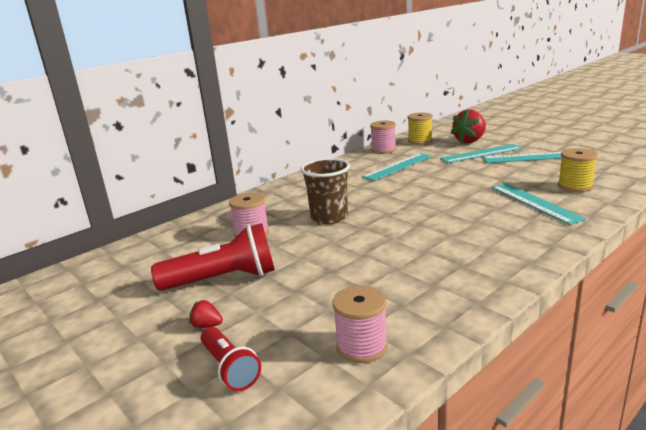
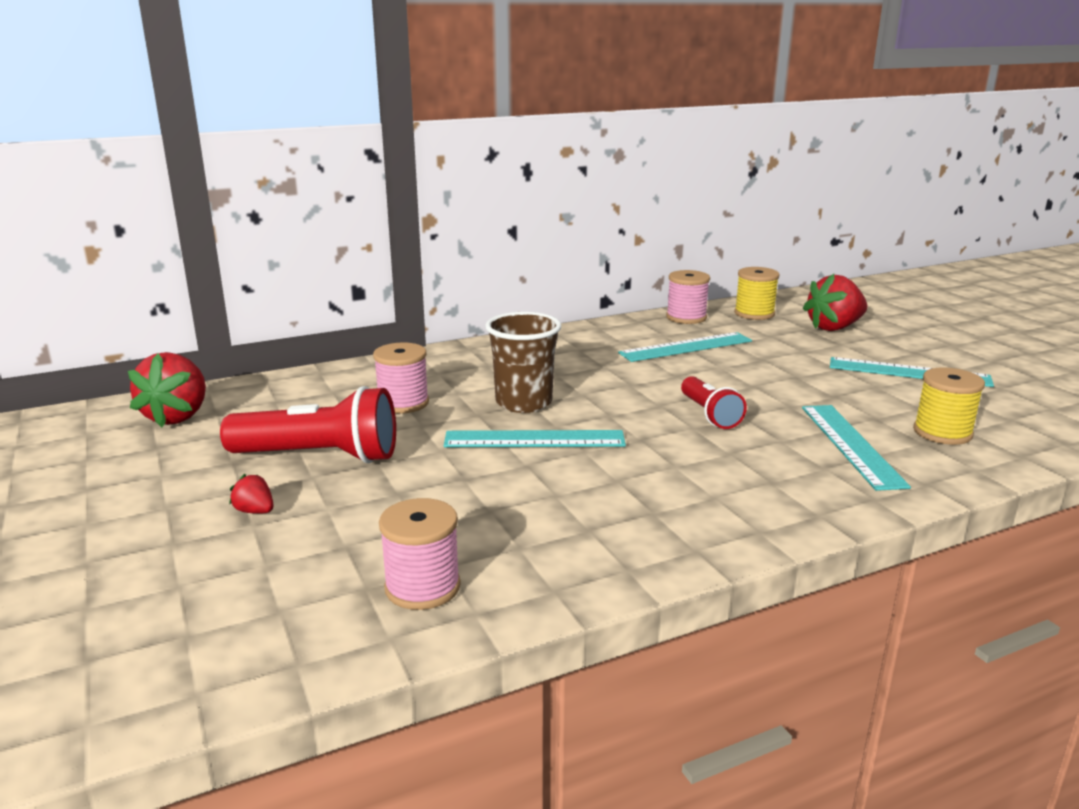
camera: 15 degrees right, 0 degrees up
(98, 275) = (178, 416): none -> red strawberry
(229, 368) = (241, 571): red flashlight -> red flashlight (709, 414)
(481, 153) = (834, 351): turquoise ruler -> turquoise ruler (534, 439)

